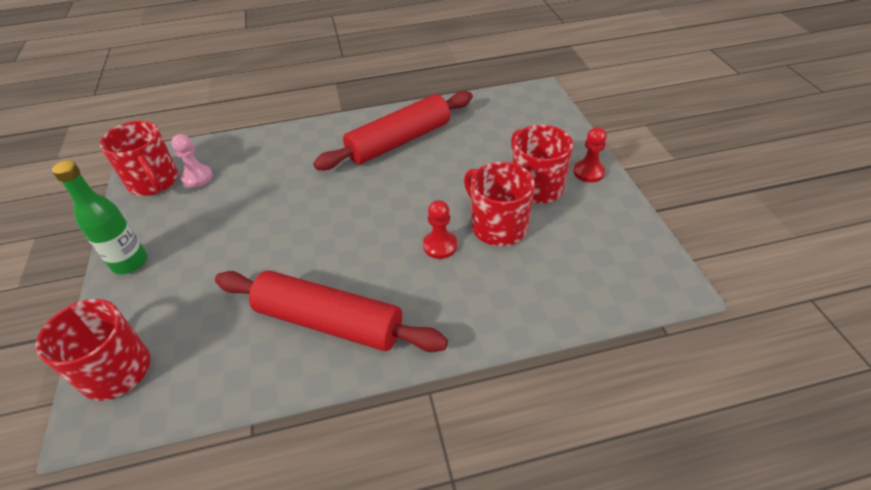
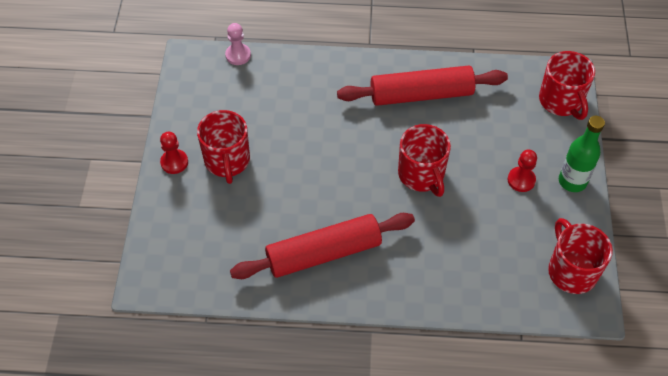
camera: 165 degrees left, 10 degrees up
(197, 177) = (528, 264): pink pawn -> pink pawn (238, 55)
(329, 321) = (421, 95): red rolling pin -> red rolling pin turned 45 degrees counterclockwise
(440, 246) = (328, 129): red pawn -> red pawn (521, 180)
(497, 226) = (278, 133): red mug -> red mug (421, 175)

